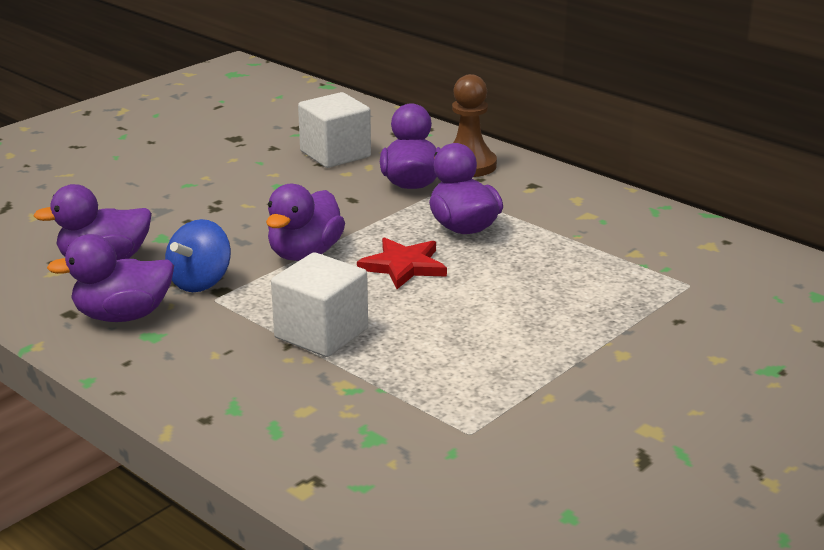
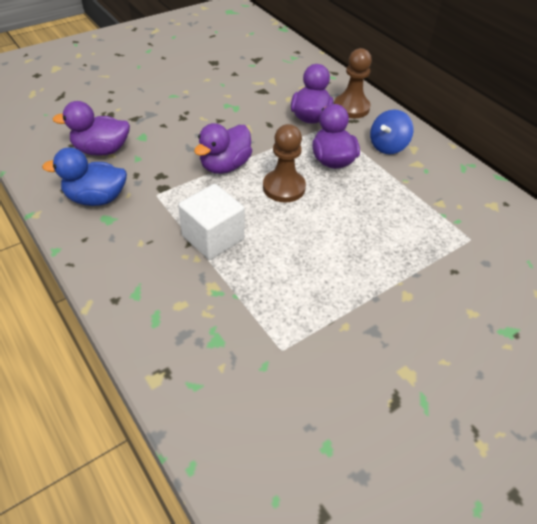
camera: 10 degrees right, 20 degrees up
(123, 316) = (96, 198): purple duck -> blue duck
(200, 282) = (153, 178): blue spinning top -> blue spinning top (388, 146)
(335, 154) = (270, 85): white cube -> none
(403, 266) = (284, 187): red star -> brown pawn

